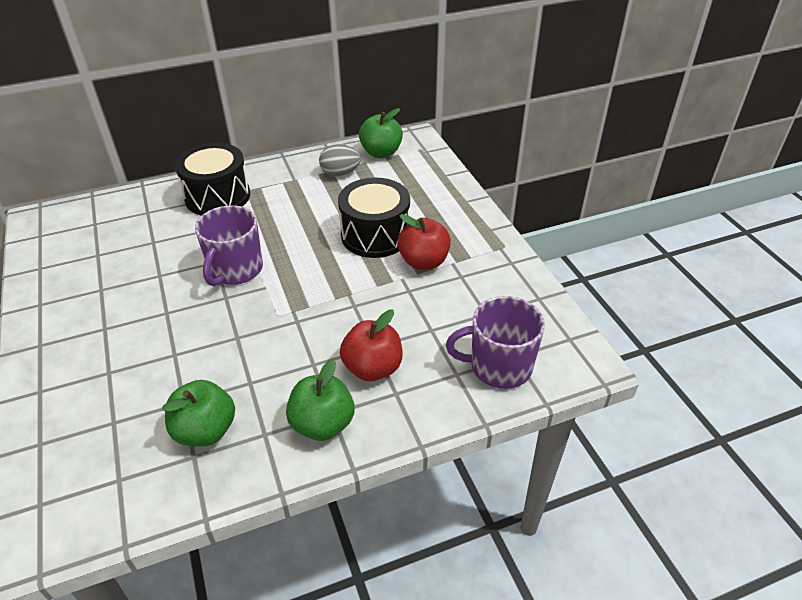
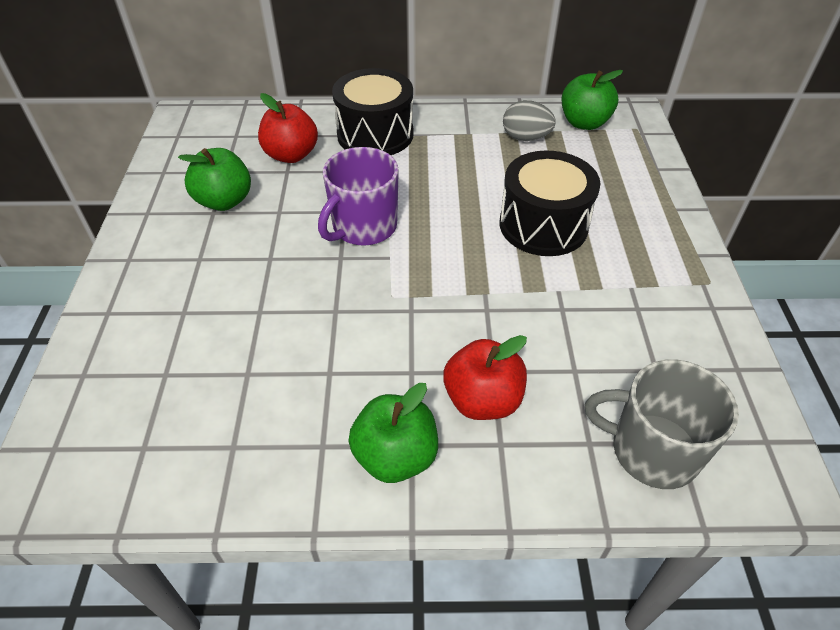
camera: 20 degrees right, 5 degrees up
(205, 430) = (258, 418): green apple -> green apple (224, 201)
(423, 261) = (594, 275): red apple -> red apple (291, 155)
(499, 366) = (652, 450): purple mug -> grey mug

